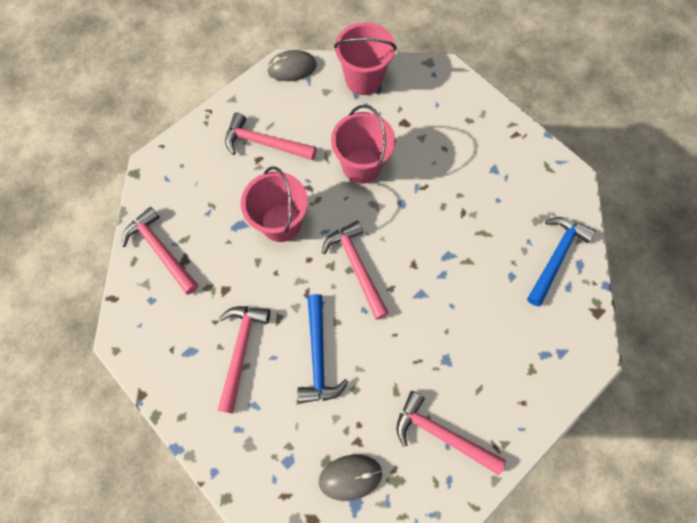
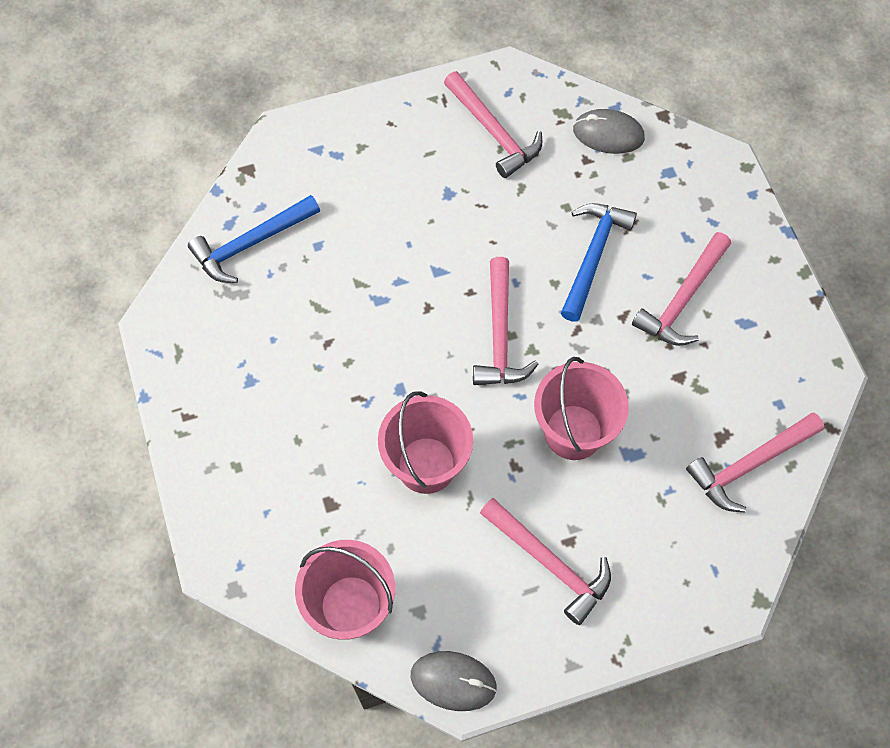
camera: 155 degrees left, 5 degrees down
(161, 250) = (749, 464): pink hammer -> pink hammer turned 75 degrees clockwise

